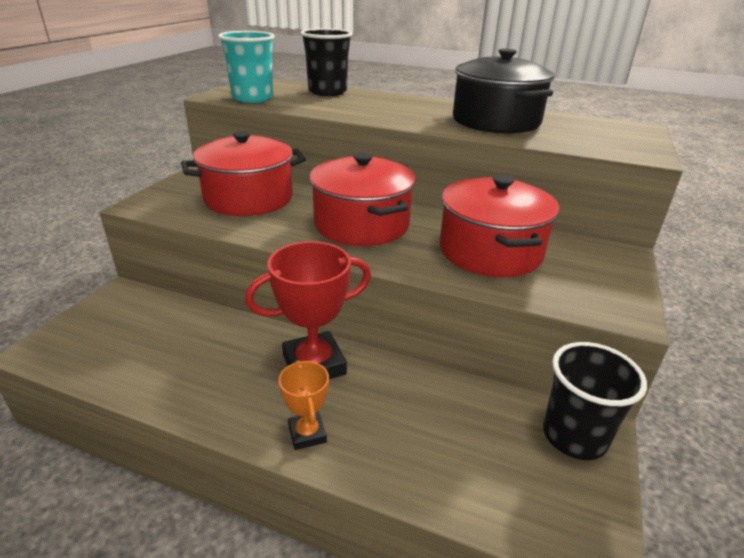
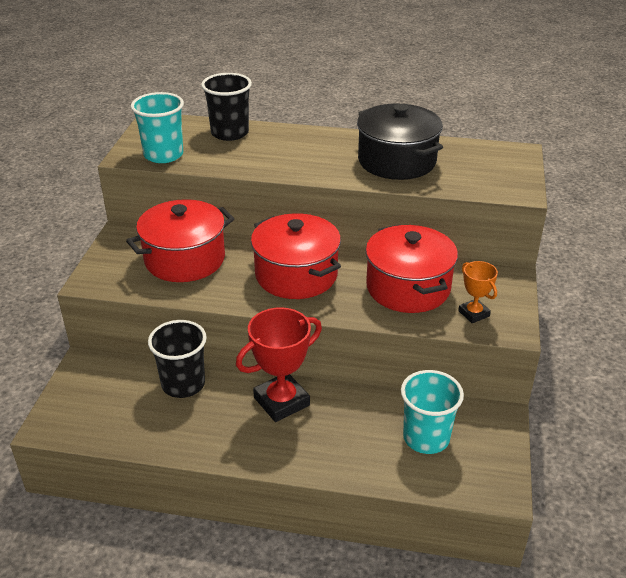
camera: 10 degrees left, 5 degrees up
(307, 434) = (295, 454): orange trophy -> orange trophy (473, 313)
(488, 441) = (426, 438): none -> turquoise cup
(574, 436) = (485, 424): black cup -> black cup (183, 384)

